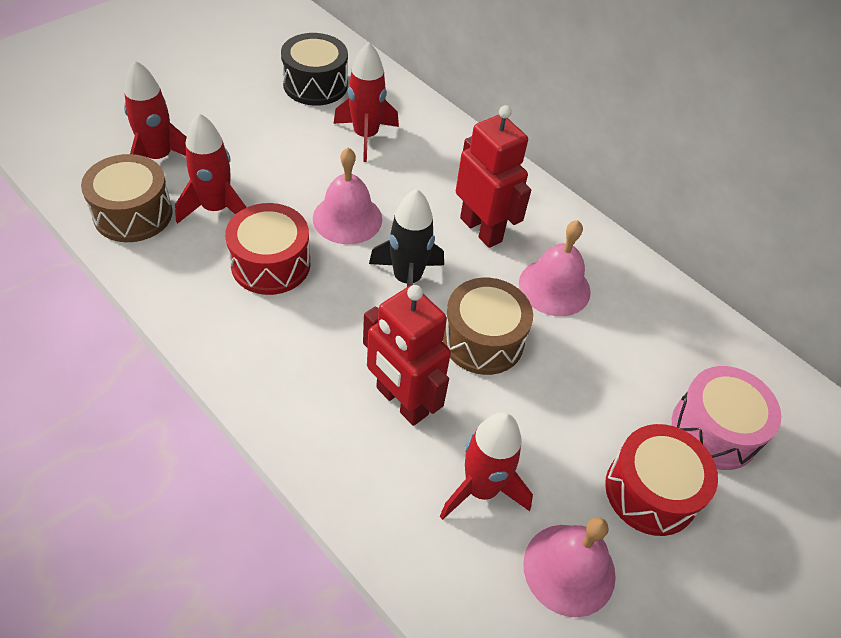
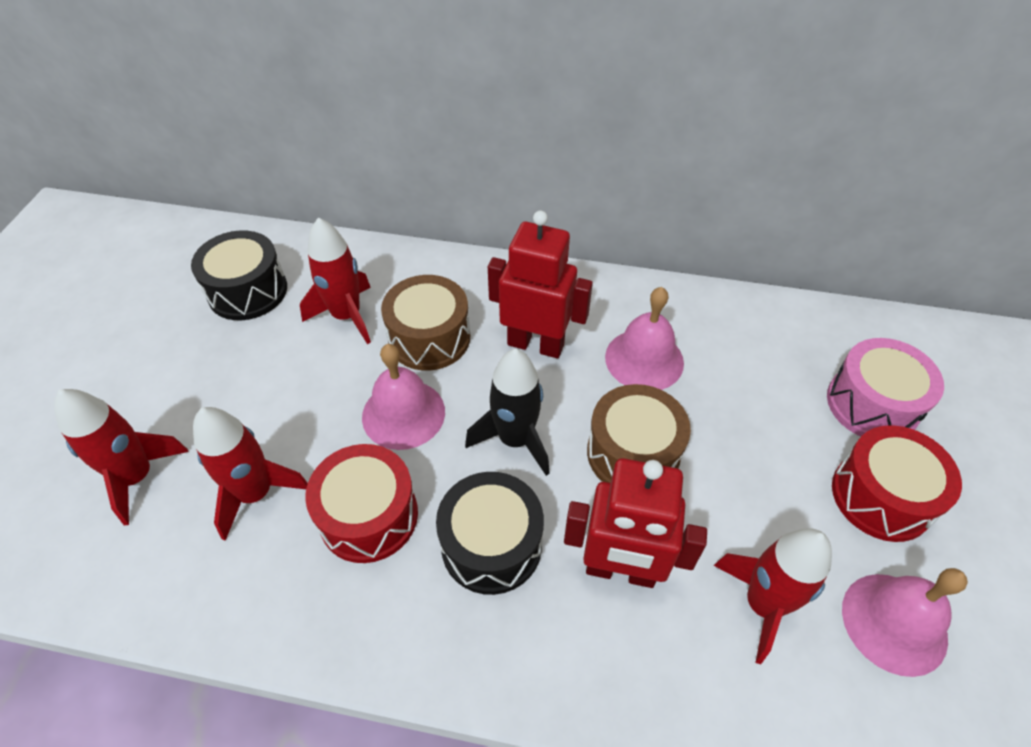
camera: 30 degrees left, 0 degrees up
(133, 214) = (162, 564): brown drum -> brown drum (429, 338)
(331, 330) = (491, 545): none -> black drum

